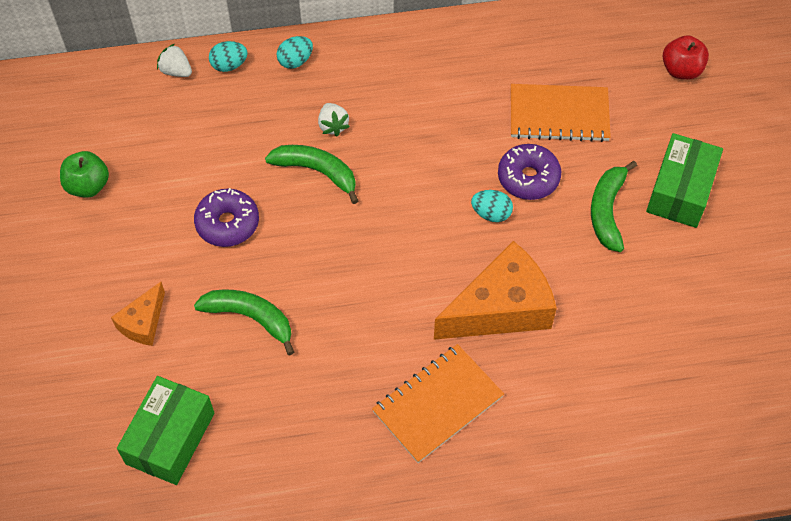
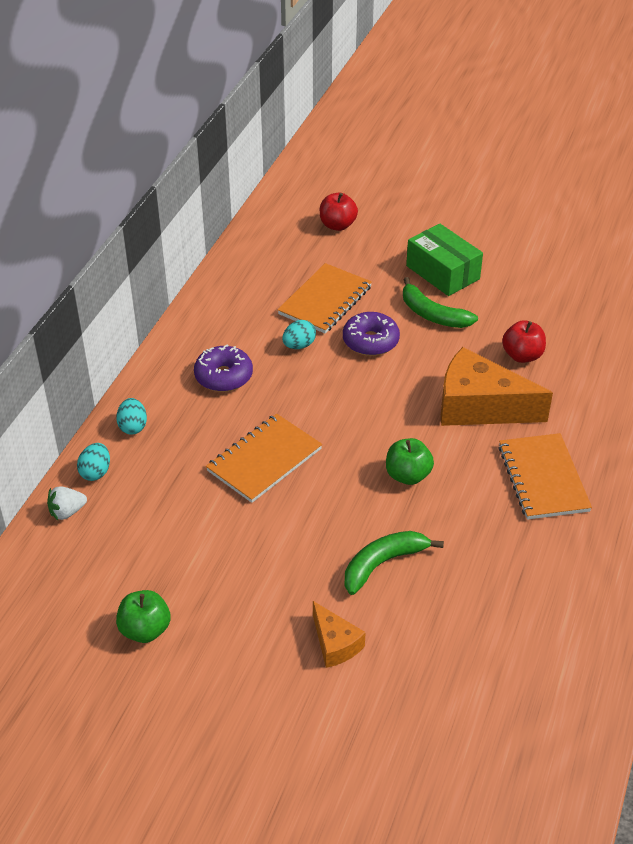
camera: 60 degrees left, 15 degrees down
(170, 438) = (471, 669): green box -> none
(227, 223) = (271, 541): purple donut -> purple donut (223, 376)
(317, 172) = (264, 460): green banana -> orange notebook
(333, 126) = (224, 431): white strawberry -> none
(368, 289) = (408, 475): none -> green apple
(491, 214) = (388, 375): turquoise egg -> turquoise egg (299, 345)
(501, 308) = (479, 406): orange cheese -> orange cheese turned 75 degrees counterclockwise
(603, 315) = (522, 356): none -> red apple

